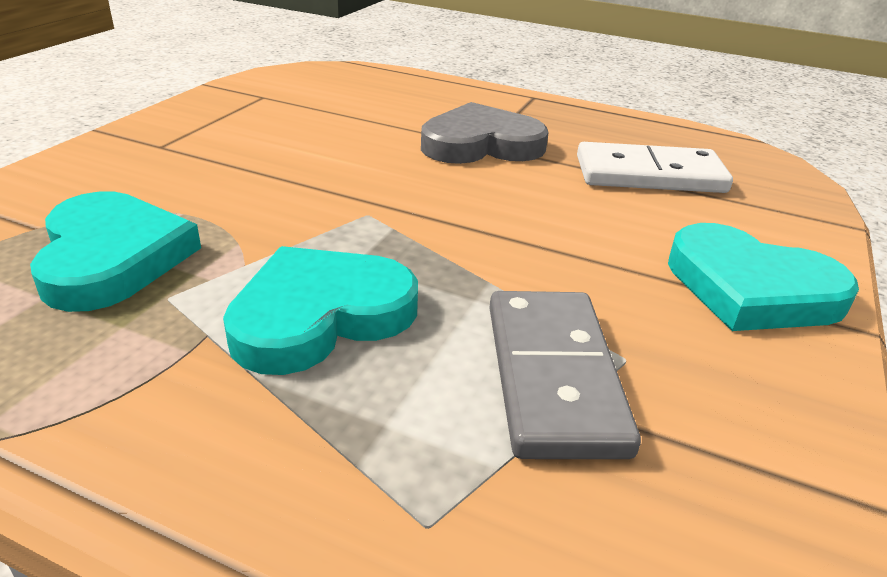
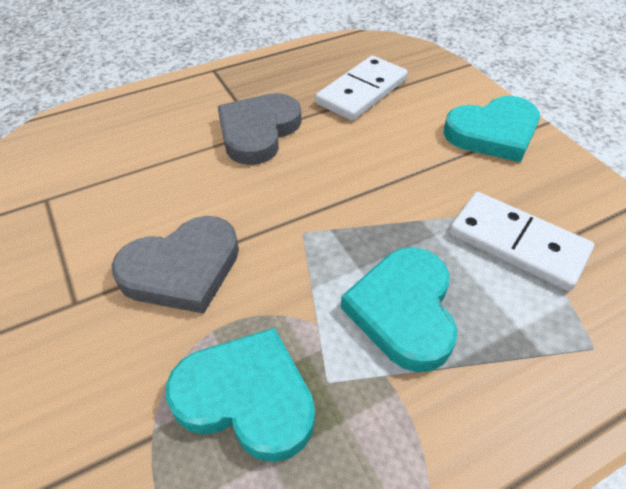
camera: 50 degrees left, 15 degrees up
(245, 173) = (182, 269): none -> grey heart
(553, 376) = (517, 244): grey domino -> white domino

